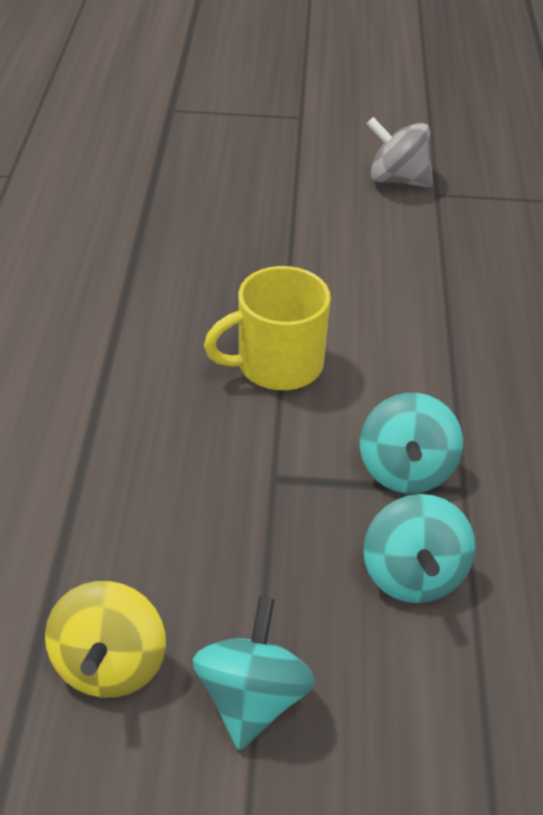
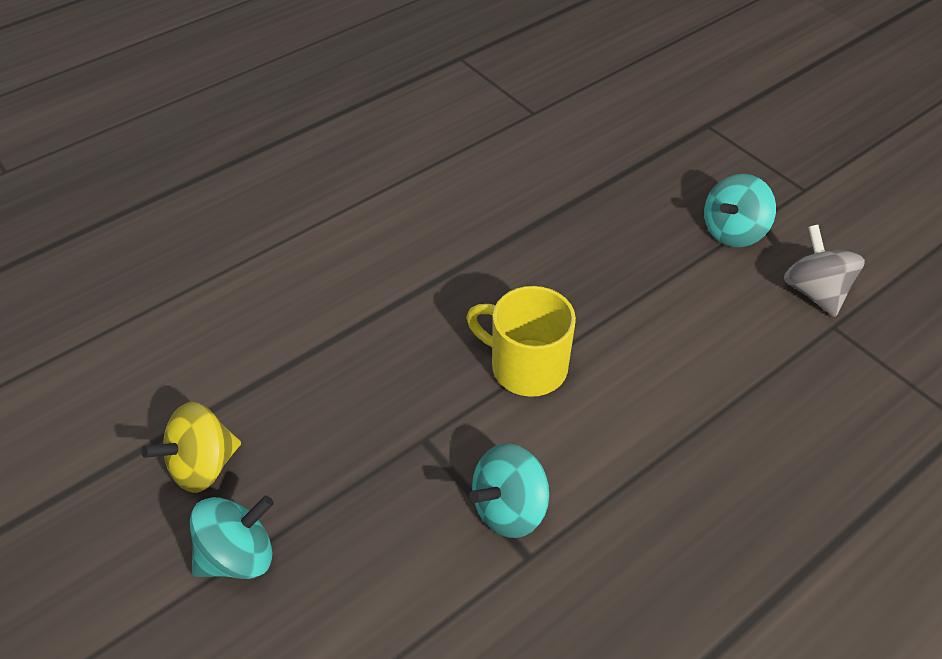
camera: 50 degrees right, 5 degrees up
(413, 574) = (417, 577): turquoise spinning top -> turquoise spinning top (733, 232)

